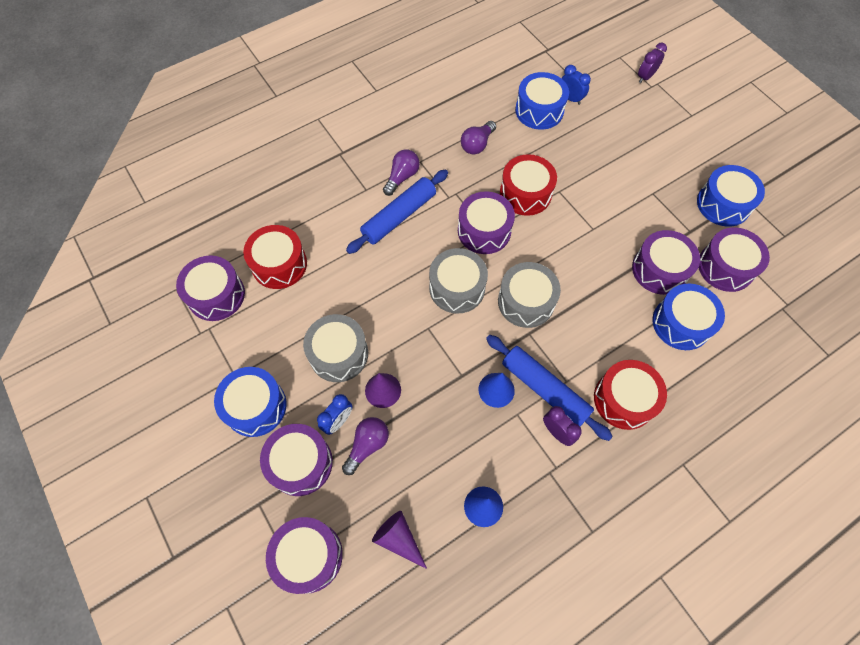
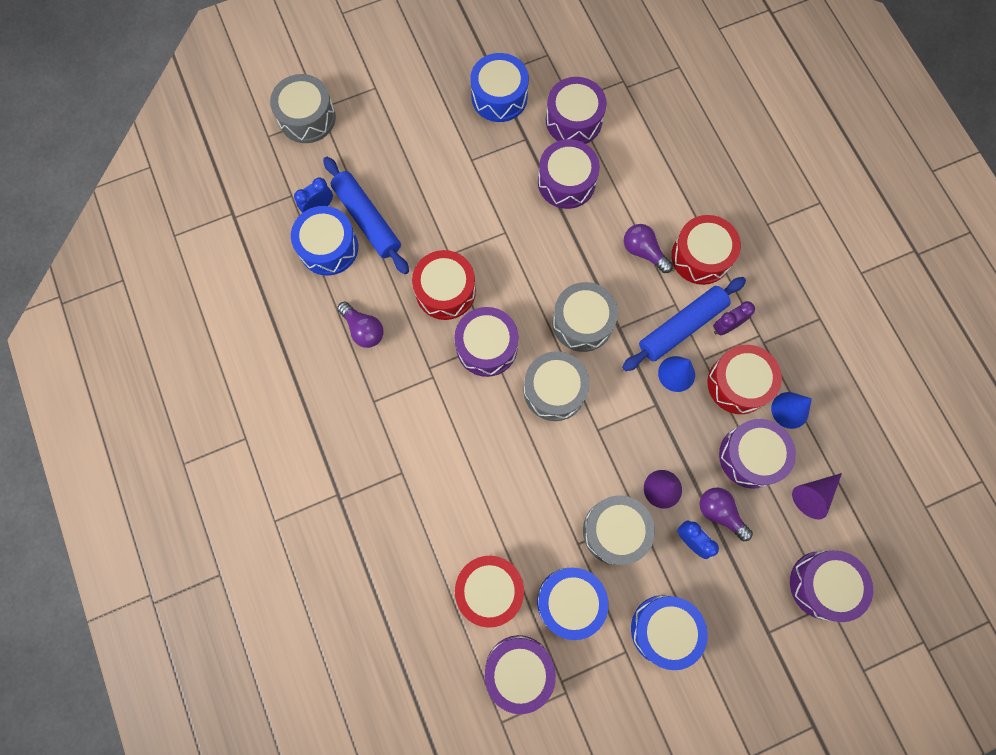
camera: 80 degrees left, 10 degrees up
(300, 463) = (731, 585): purple drum -> purple drum (750, 456)
(399, 216) = (448, 439): blue rolling pin -> blue rolling pin (367, 219)
(402, 177) = (393, 426): purple light bulb -> purple light bulb (643, 252)
(499, 450) = (738, 383): none -> red drum
(645, 77) = (307, 118): purple clock -> grey drum
(681, 323) = (629, 181): blue drum -> blue drum (570, 601)

